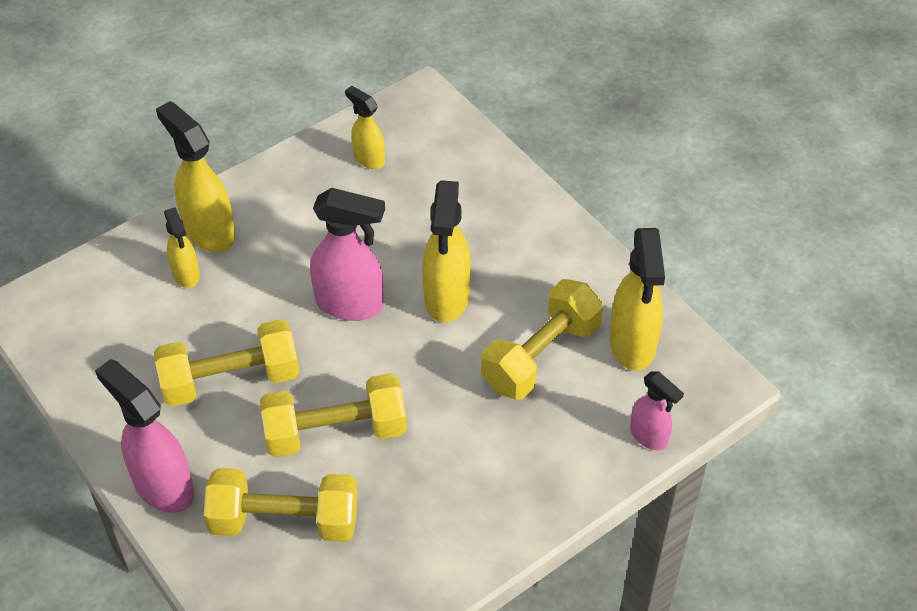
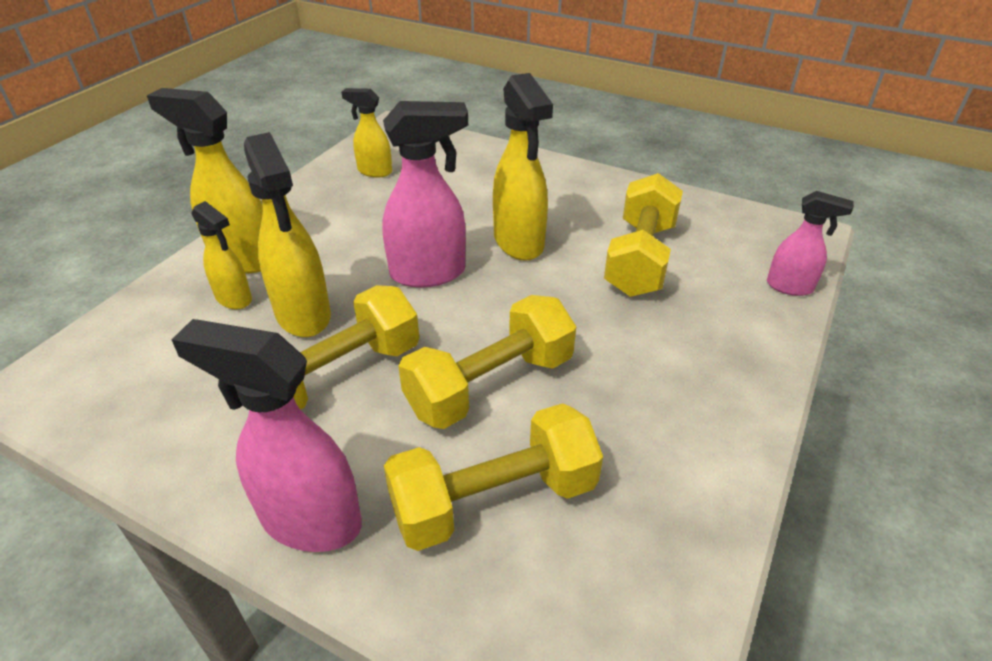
camera: 25 degrees left, 10 degrees down
(632, 345) = (708, 229): yellow spray bottle -> yellow spray bottle (303, 315)

